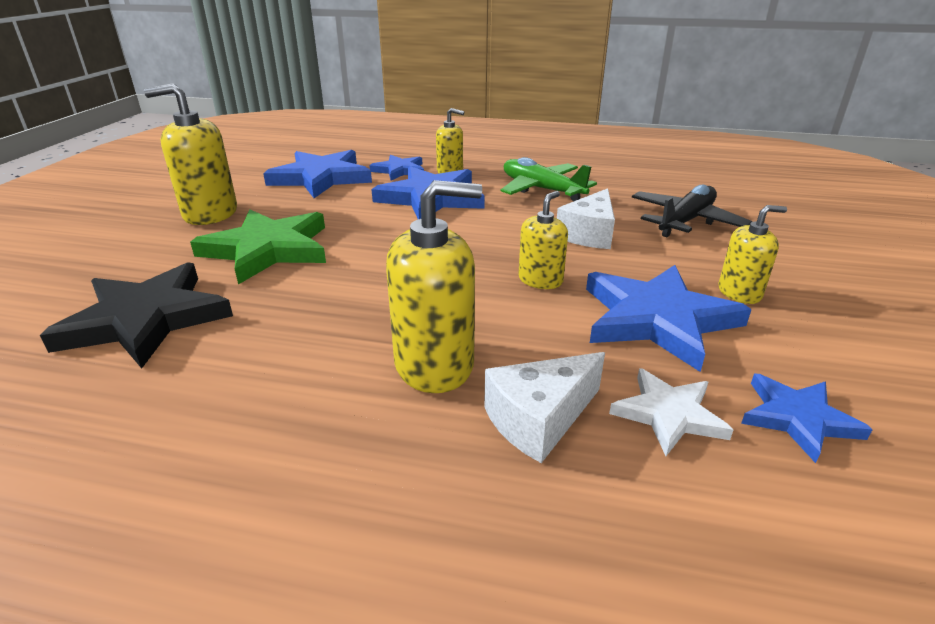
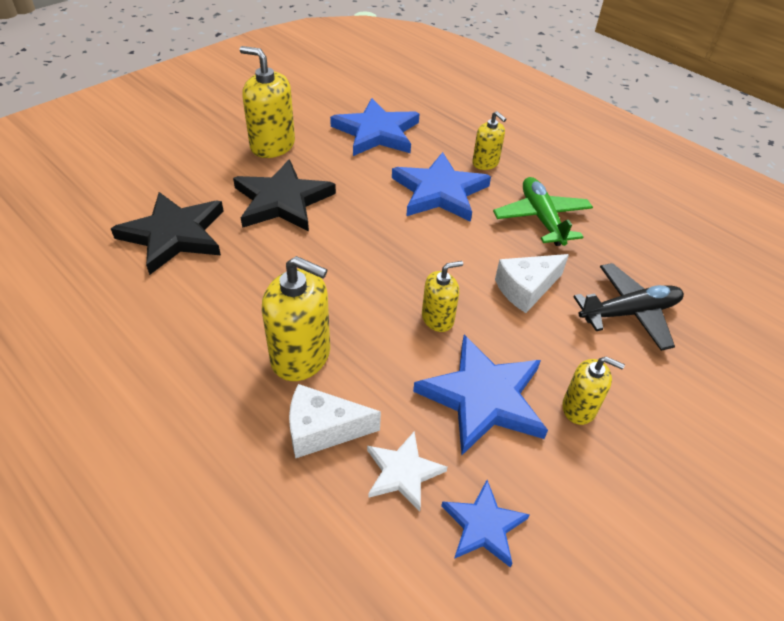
camera: 30 degrees right, 15 degrees up
(268, 249) = (282, 201): green star -> black star
(399, 170) = (444, 146): blue star -> none

